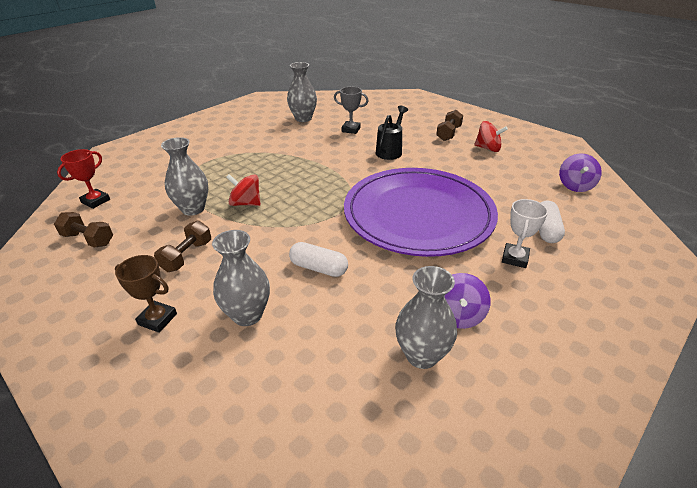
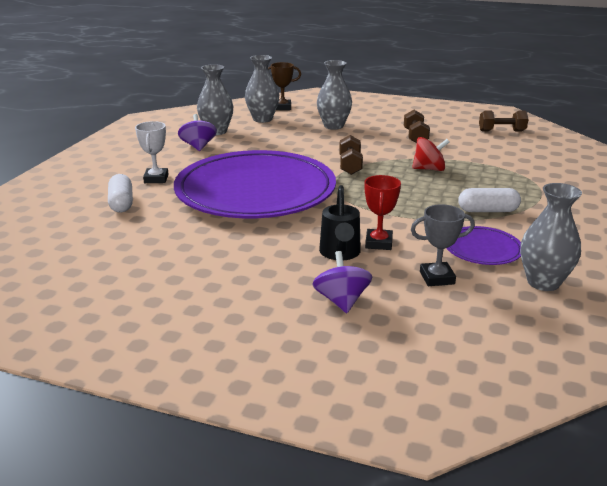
camera: 155 degrees right, 10 degrees down
(95, 201) = (556, 147): red trophy -> red trophy (378, 243)
(157, 319) = (383, 117): brown trophy -> brown trophy (282, 107)
(193, 209) = (466, 157): grey vase -> grey vase (262, 119)
(307, 137) = (482, 249): none -> purple plate
(318, 268) = (312, 148): white capsule -> white capsule (487, 211)
(448, 133) = (267, 309): brown dumbbell -> brown dumbbell (350, 165)
(488, 148) = (191, 292): red spinning top -> none
(575, 186) = (66, 257): purple spinning top -> purple spinning top (341, 301)

